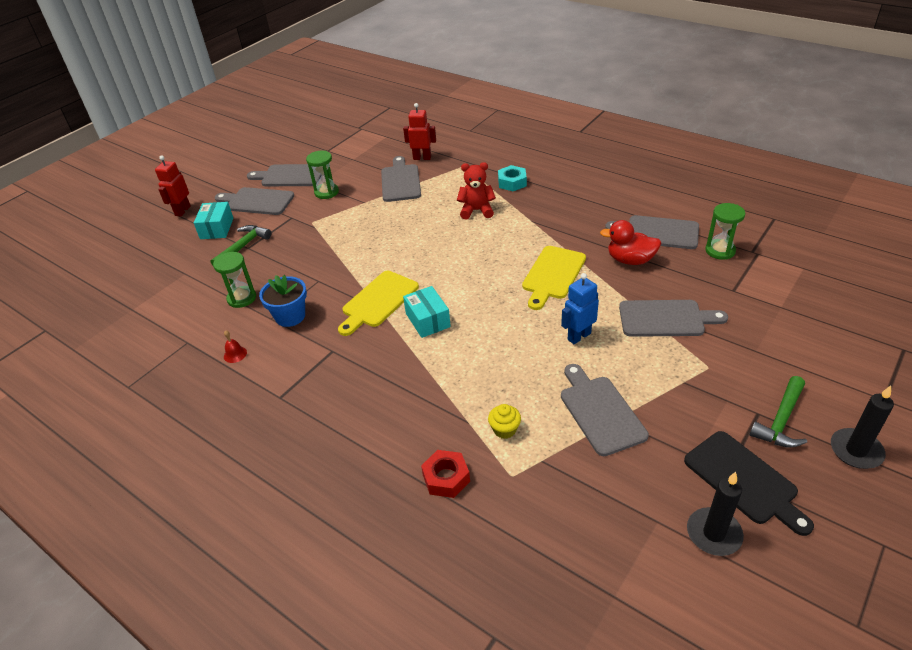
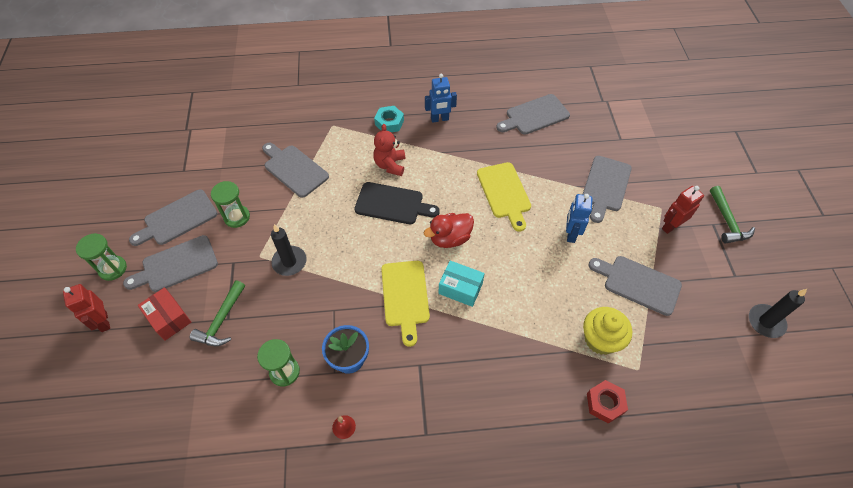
camera: 45 degrees left, 15 degrees up
(217, 228) = (169, 318): turquoise box -> red box
(243, 246) = (221, 320): green hammer -> green hammer turned 150 degrees counterclockwise
(422, 158) = (286, 134): red robot -> red robot (670, 226)
(476, 210) = (390, 165): red teddy bear -> red teddy bear turned 45 degrees counterclockwise
(504, 429) = (600, 339): yellow cupcake -> yellow cupcake, size x1.77
(559, 198) = (439, 119): none -> blue robot
(630, 260) = (540, 150): red duck -> red duck (450, 238)
(665, 319) = (605, 186): grey cutting board -> grey cutting board turned 150 degrees clockwise
(720, 251) = (585, 110): green hourglass -> green hourglass (113, 269)
(744, 480) = (747, 275): black cutting board -> black cutting board (392, 204)
(856, 450) = (774, 217): black candle -> black candle (289, 262)

